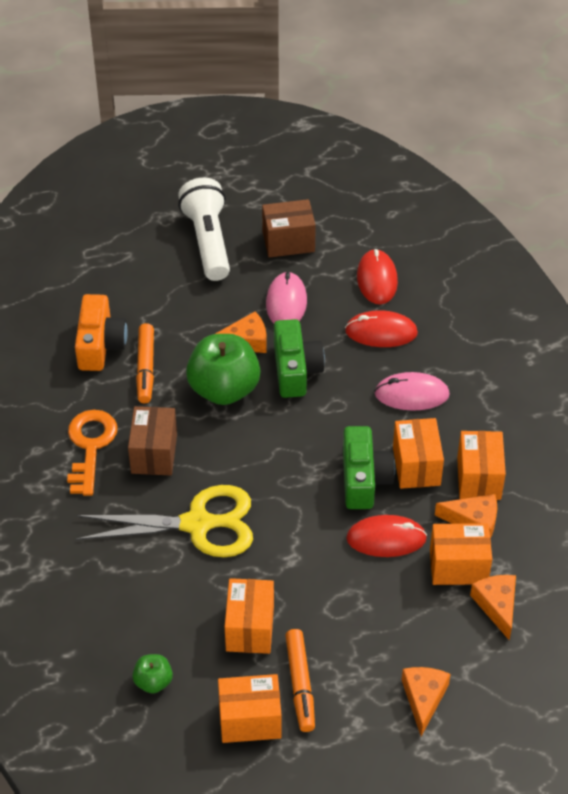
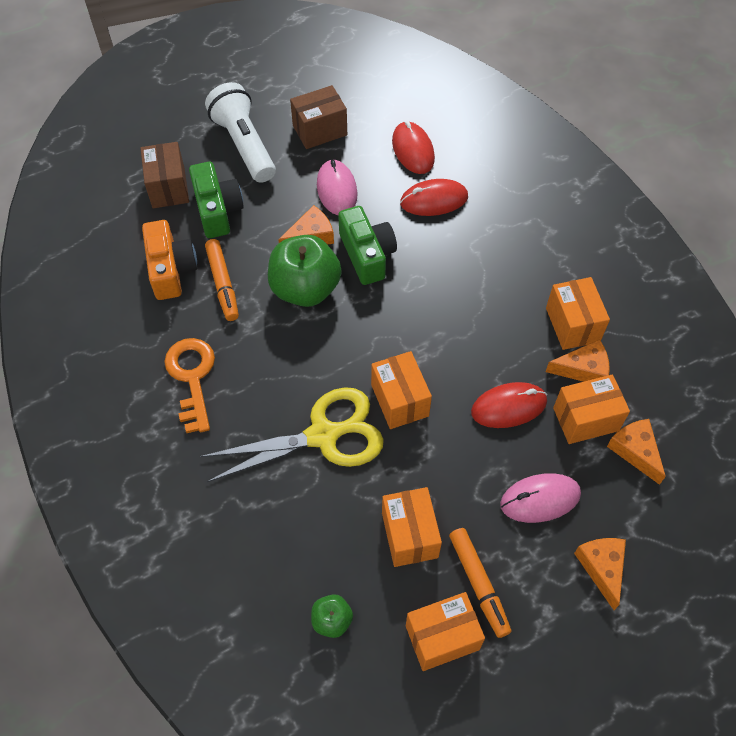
camera: 15 degrees left, 10 degrees up
(154, 454) = (258, 371): brown box -> brown box (168, 188)
(364, 479) = (467, 350): green camera -> green camera (217, 210)
(411, 394) = (482, 255): pink mouse -> pink mouse (540, 499)
(416, 466) = (511, 326): orange box -> orange box (400, 400)

